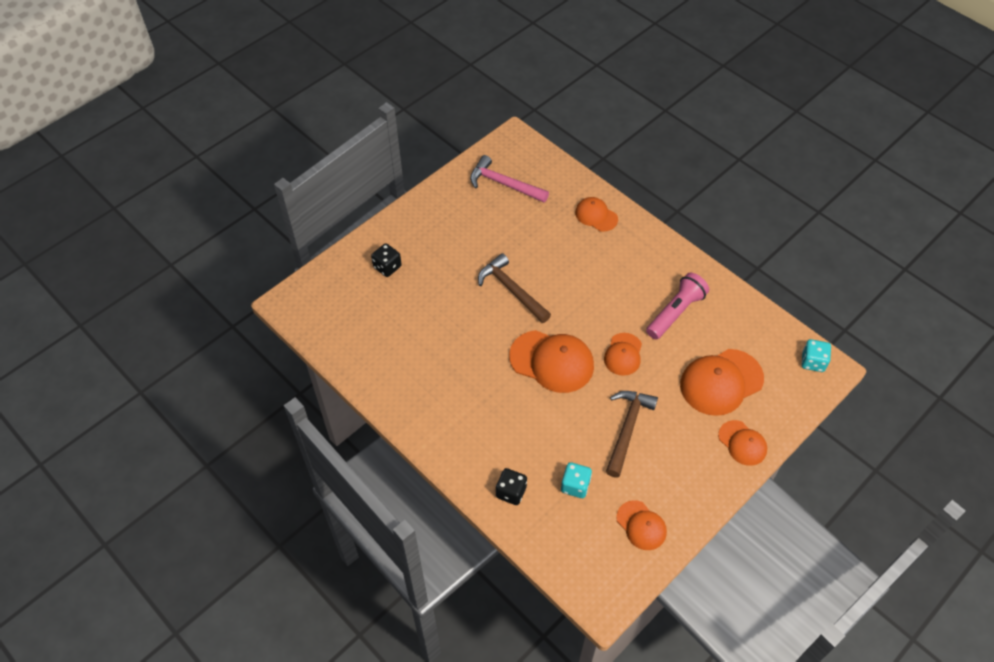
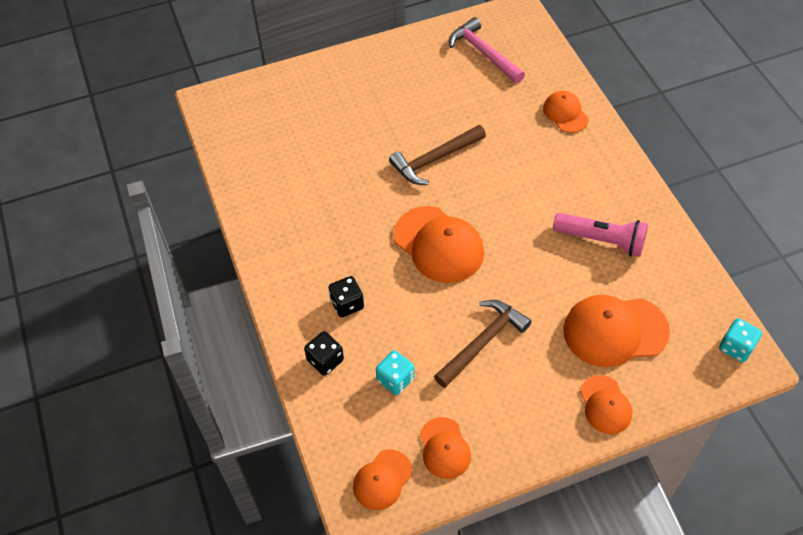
camera: 25 degrees right, 0 degrees up
(387, 267) = (322, 97): black dice -> black dice (347, 304)
(511, 290) = (435, 159): brown hammer -> brown hammer turned 105 degrees counterclockwise
(623, 354) = (519, 264): orange cap -> orange cap (382, 480)
(675, 312) = (601, 240): pink flashlight -> pink flashlight turned 45 degrees clockwise

